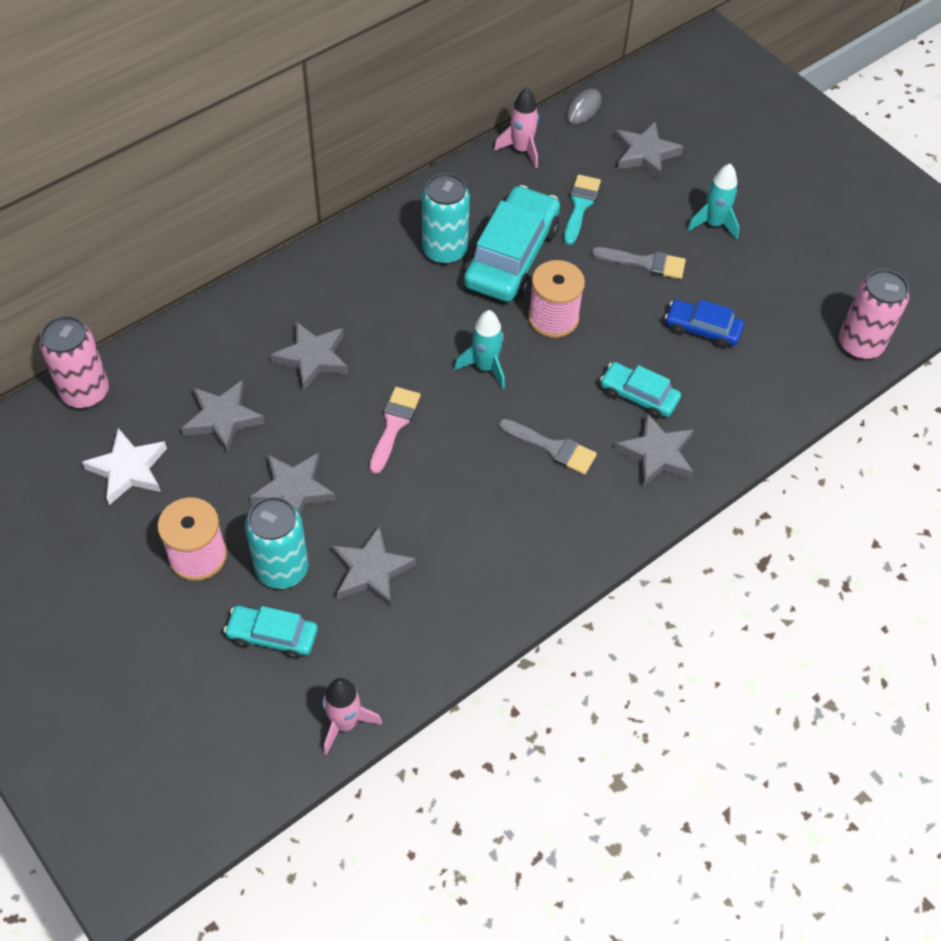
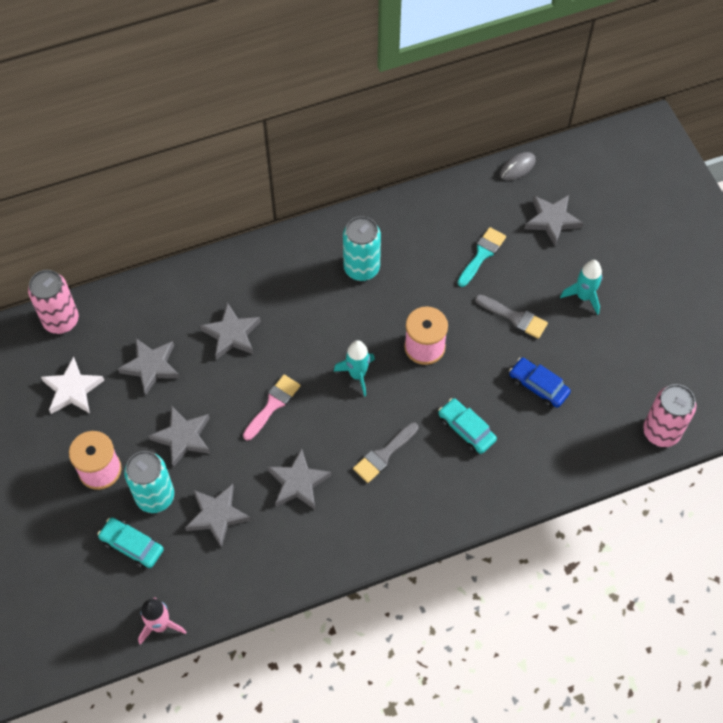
camera: 20 degrees right, 5 degrees up
(512, 256) = (412, 285): turquoise car -> none
(521, 150) = (453, 193): pink rocket -> none
(552, 448) = (384, 454): grey brush -> grey brush turned 90 degrees clockwise
(656, 454) = (462, 481): grey star -> grey star (298, 483)

